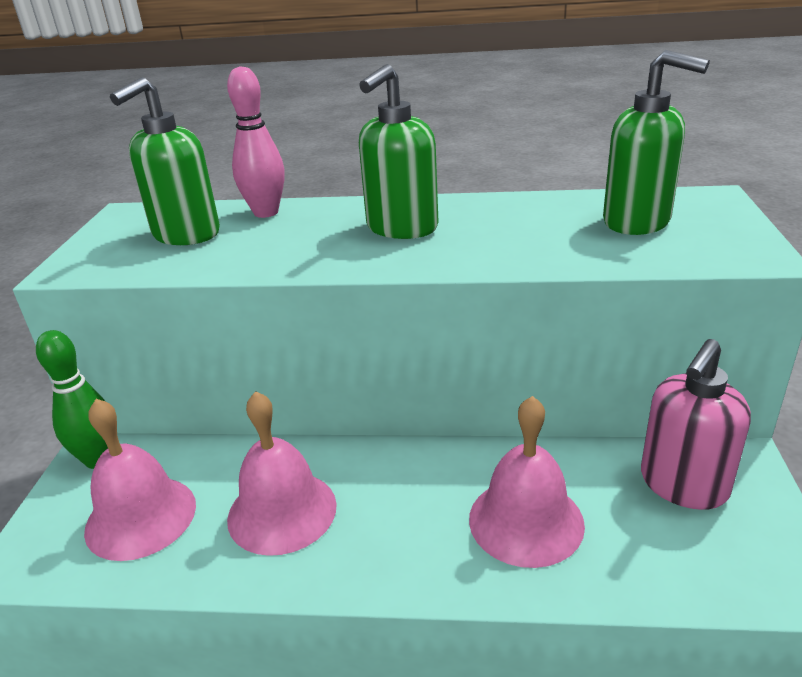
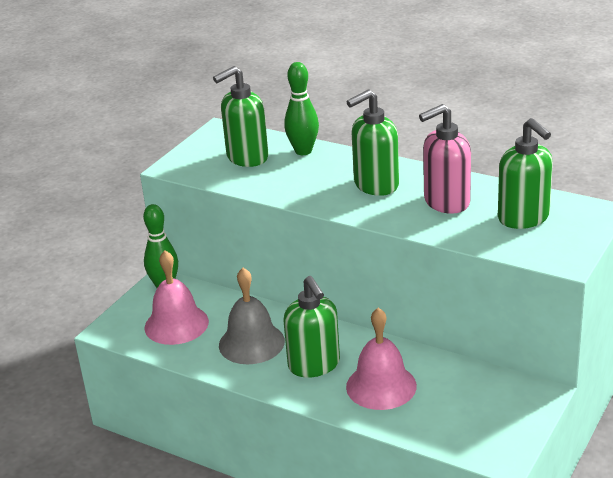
camera: 25 degrees right, 0 degrees up
(266, 212) = (303, 151): pink bowling pin -> green bowling pin
(282, 511) = (251, 343): pink bell -> grey bell
(402, 518) = (314, 365): none -> green soap dispenser
(683, 485) = (489, 395): pink soap dispenser -> pink soap dispenser (446, 202)

